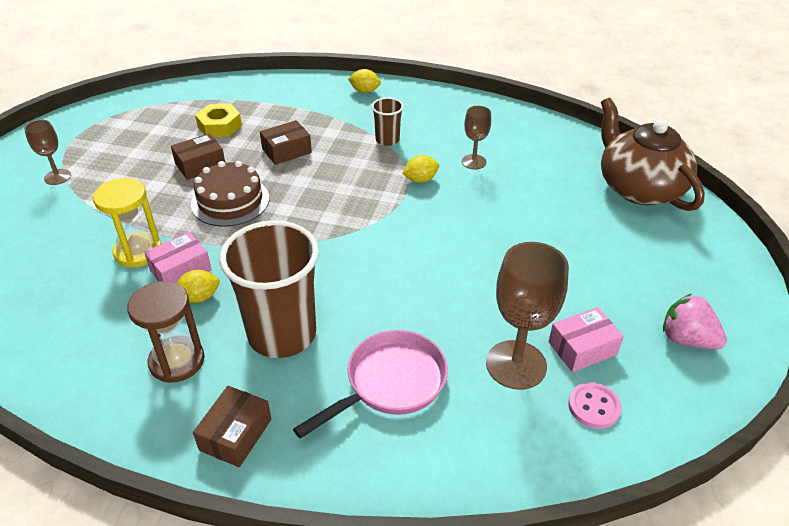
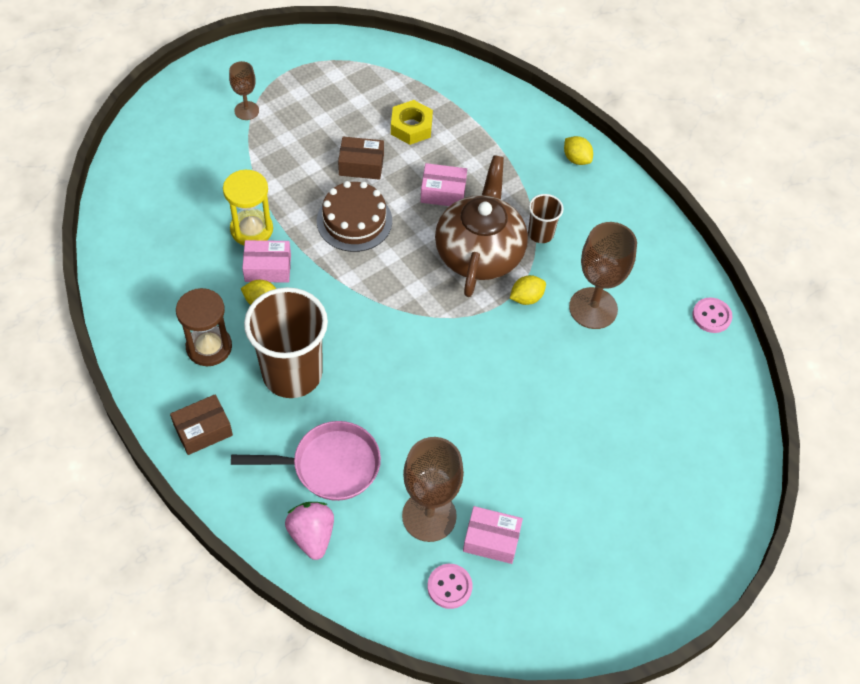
camera: 35 degrees right, 15 degrees up
(287, 151) = (443, 192): brown box -> pink box
(420, 180) = (526, 298): yellow lemon -> yellow lemon turned 45 degrees counterclockwise
(473, 162) = (593, 308): brown goblet -> brown goblet, size x1.80
(552, 128) = (711, 316): none -> pink button
(639, 188) = (714, 435): brown teapot -> brown teapot (479, 252)
(686, 339) = (580, 592): pink strawberry -> pink strawberry (312, 535)

